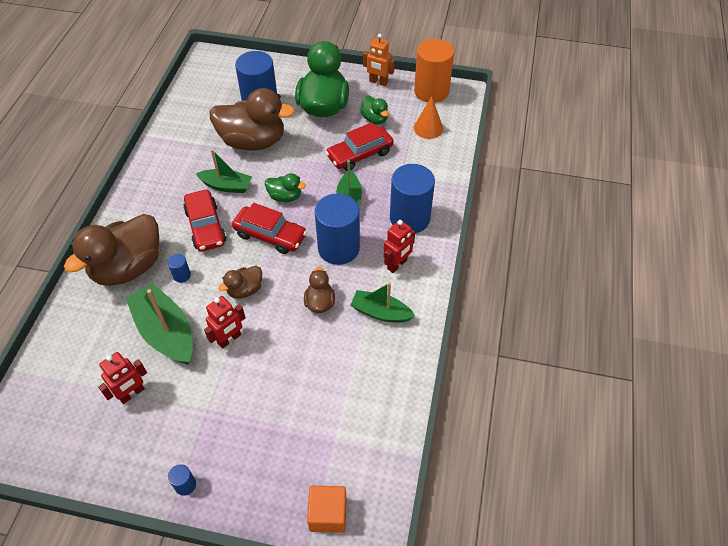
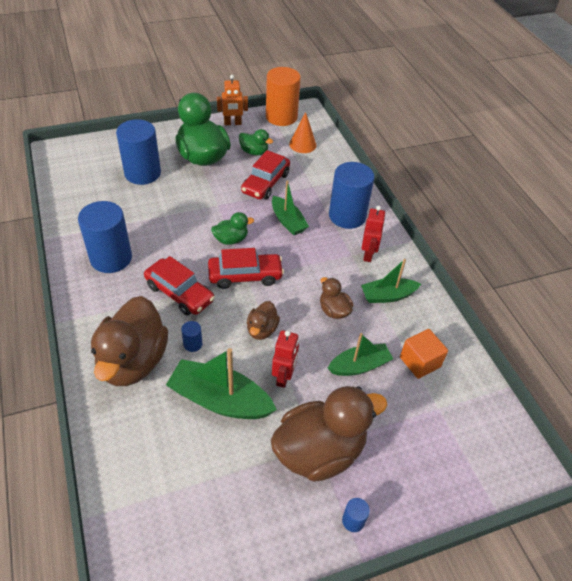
camera: 35 degrees left, 5 degrees down
(132, 394) = (235, 470): red robot -> none
(226, 186) = (169, 251): green boat -> green boat (359, 366)
(253, 141) = (162, 206): brown duck -> brown duck (319, 451)
(328, 514) = (485, 472): orange cube -> orange cube (420, 362)
(338, 248) = (312, 261): blue cylinder -> blue cylinder (111, 258)

